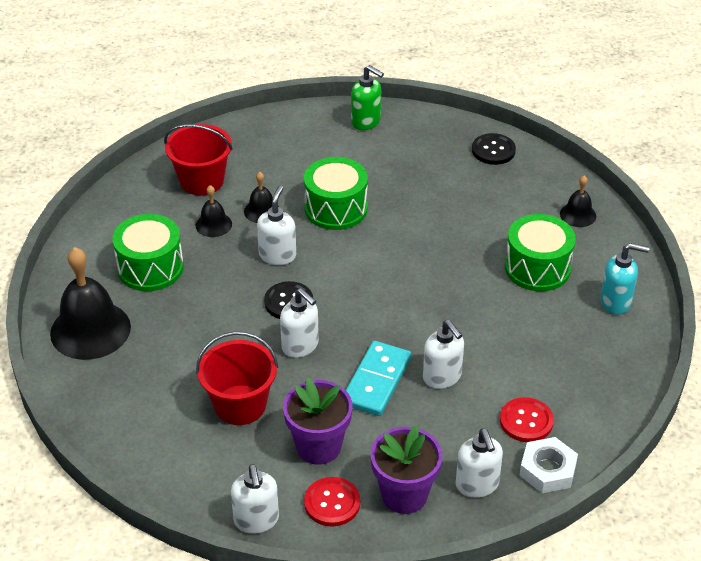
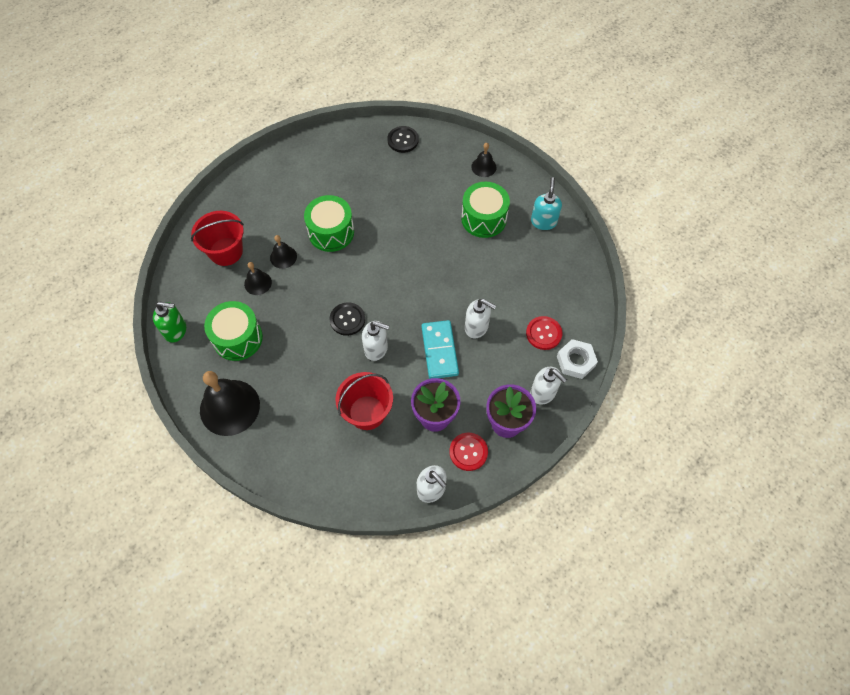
camera: 30 degrees left, 20 degrees up
(277, 255) = (316, 287): white soap dispenser -> none
(366, 122) = (307, 153): green soap dispenser -> green soap dispenser (176, 330)
(616, 302) = (543, 221): turquoise soap dispenser -> turquoise soap dispenser turned 60 degrees counterclockwise

